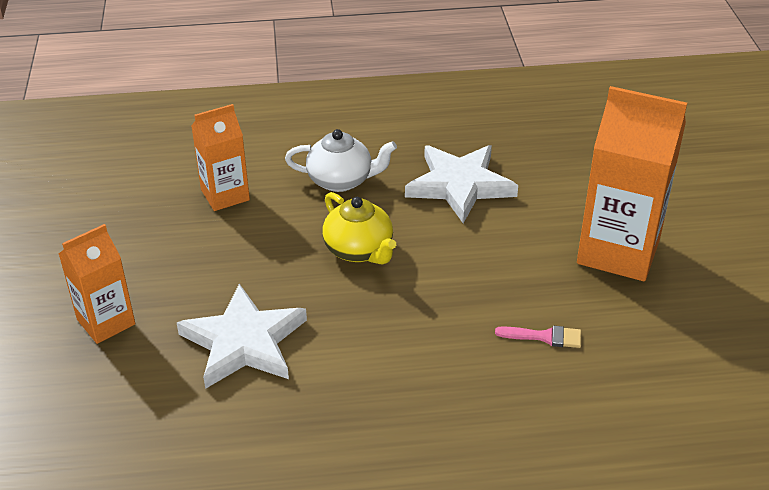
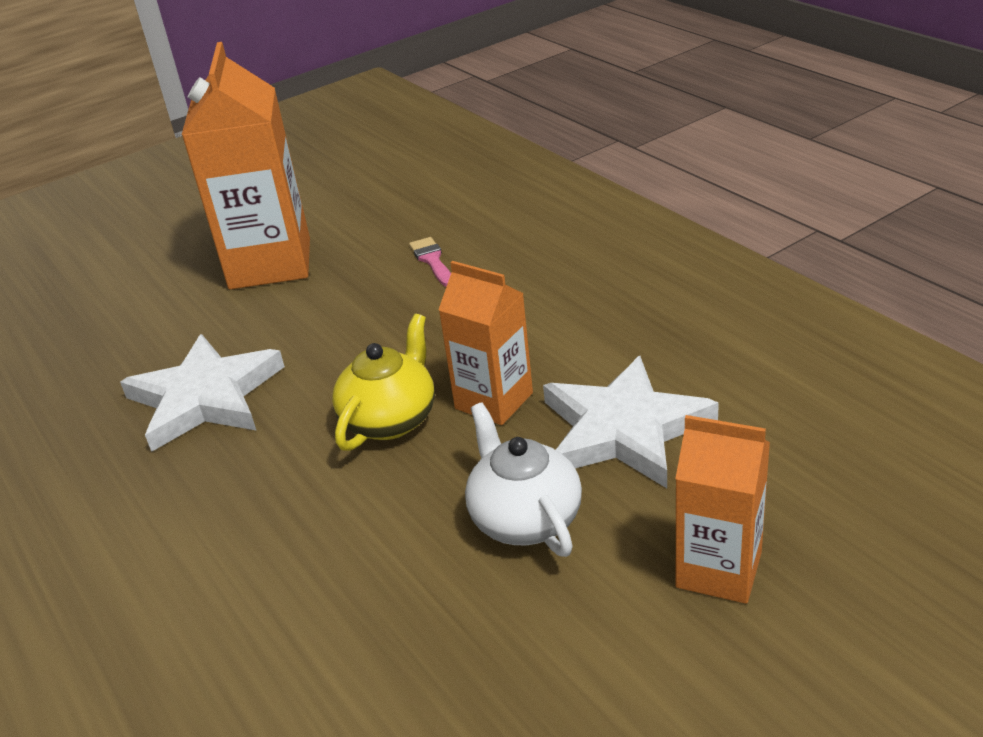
camera: 115 degrees left, 5 degrees down
(225, 195) = (357, 610): orange carton -> orange carton (494, 401)
(341, 180) = (249, 503): white teapot -> white teapot (524, 518)

